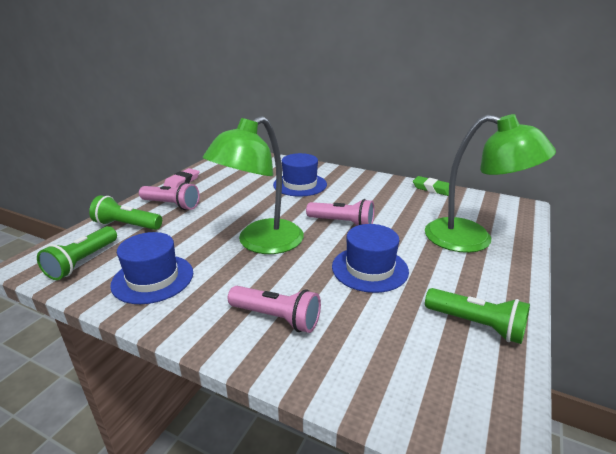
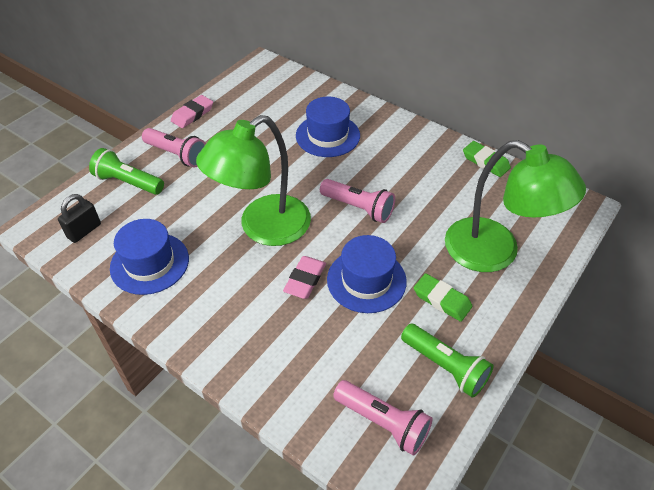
camera: 10 degrees right, 20 degrees up
(83, 262) = (84, 231): green flashlight -> black padlock
(277, 318) = (258, 329): pink flashlight -> pink flashlight (383, 422)
(312, 274) = (305, 280): none -> pink eraser
(445, 275) = (442, 300): none -> green eraser

